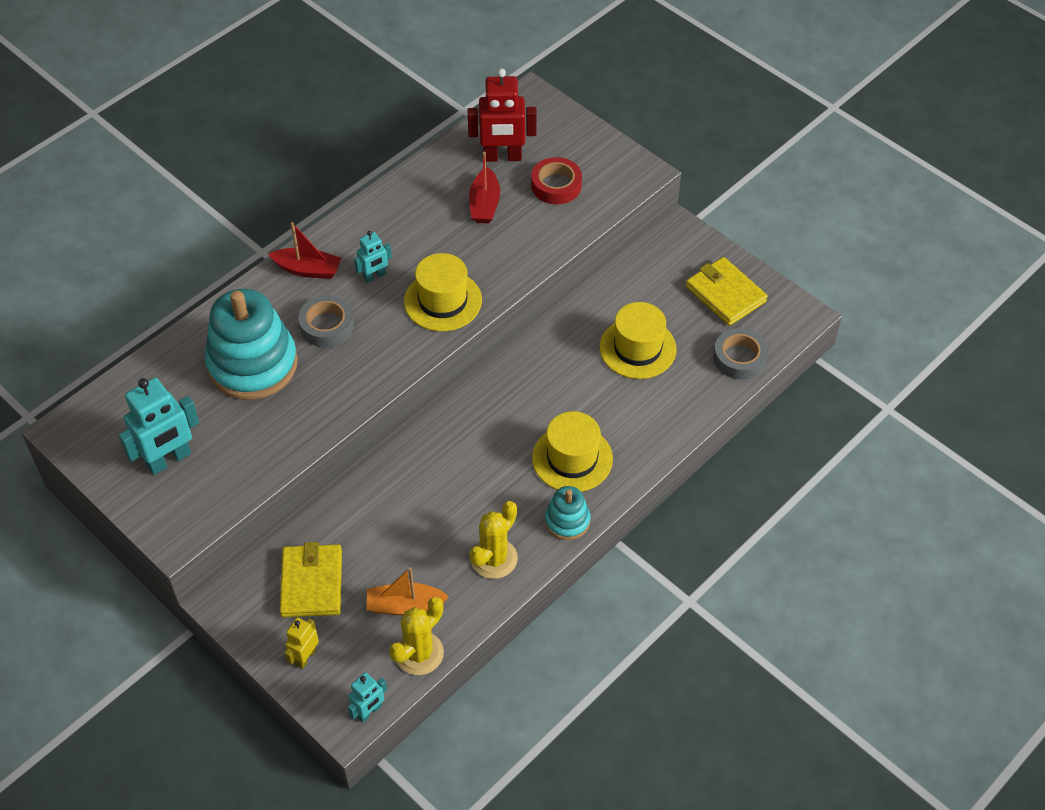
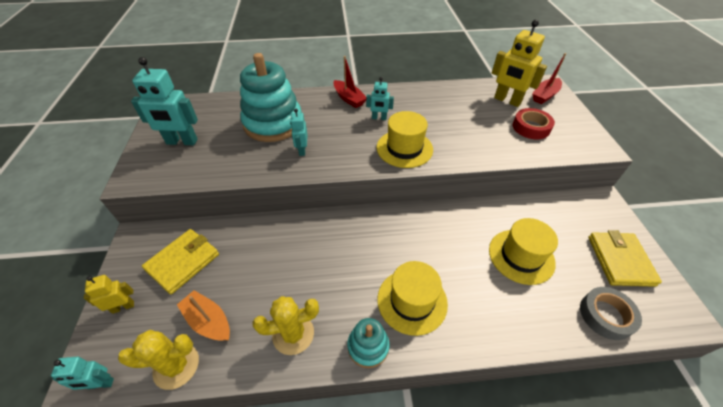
camera: 40 degrees right, 5 degrees down
(327, 326) = (329, 126): grey tape -> none
(330, 376) = (302, 150): none -> turquoise robot
(484, 204) = (476, 116): red boat -> red boat (544, 96)
(502, 157) = (507, 101): red robot -> yellow robot

